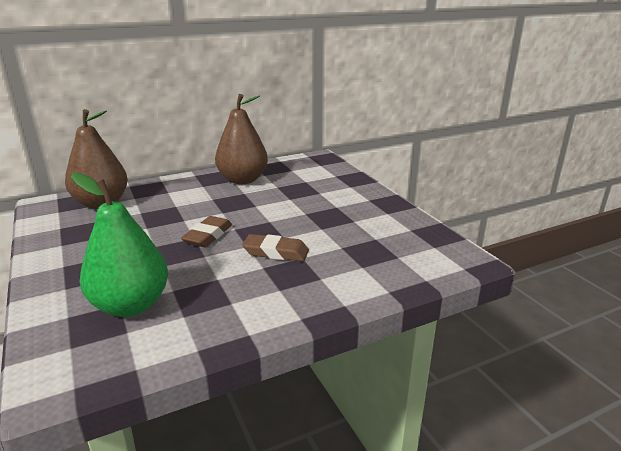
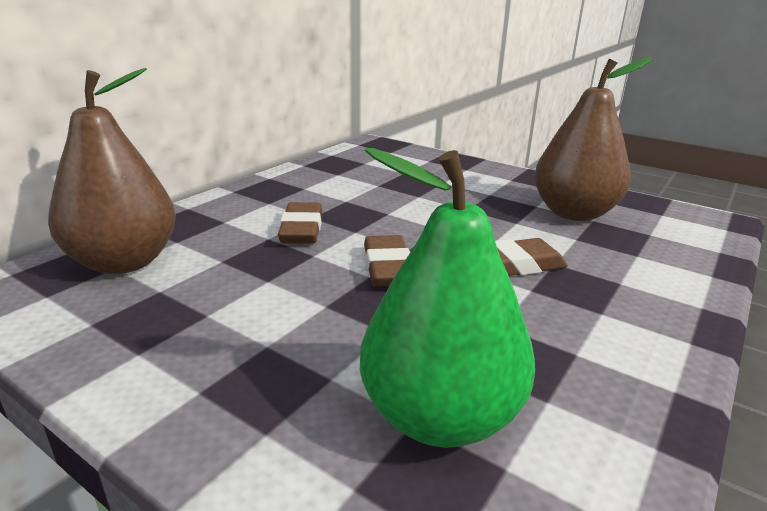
camera: 30 degrees left, 0 degrees up
(197, 205) = (302, 230): none -> brown eraser
(242, 180) = (318, 185): brown pear -> brown pear (574, 213)

